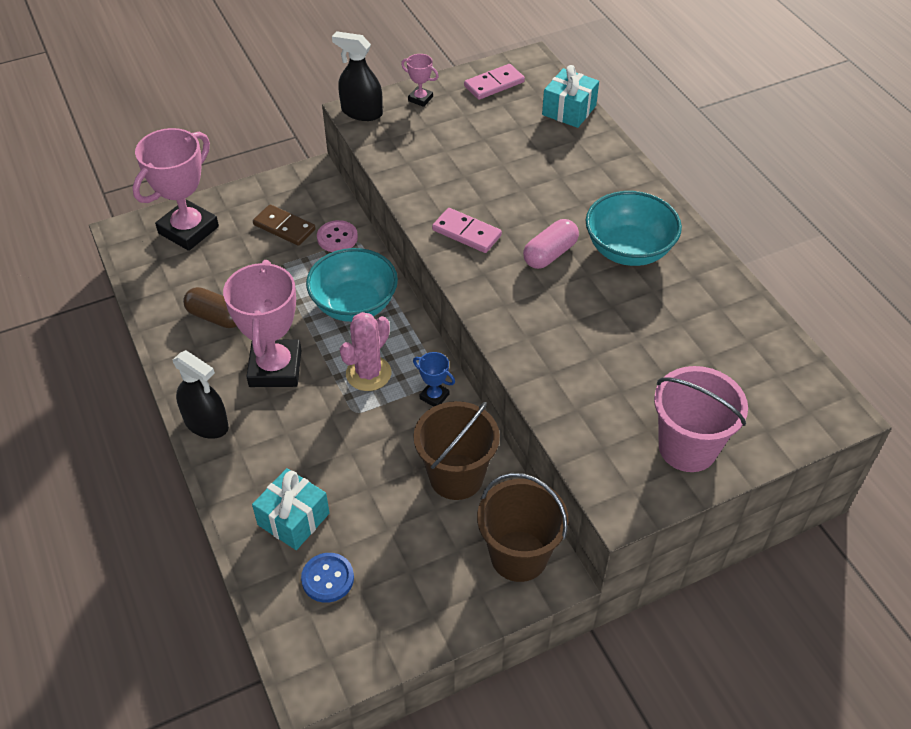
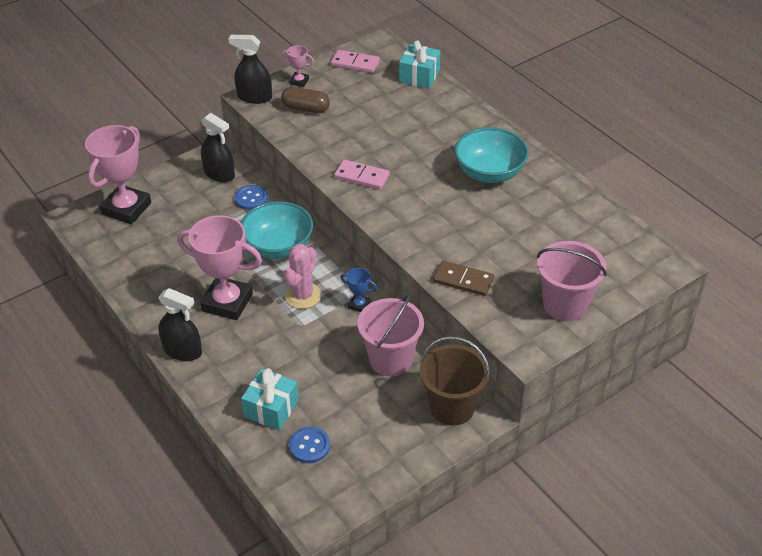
camera: 10 degrees left, 5 degrees down
(216, 317) = (168, 271): brown capsule -> brown capsule (306, 108)
(275, 368) = (227, 302): pink trophy -> pink trophy turned 60 degrees counterclockwise
(284, 227) = (205, 196): brown domino -> brown domino (463, 280)
(307, 201) = (219, 174): none -> black spray bottle
(337, 238) = (251, 198): pink button -> blue button
(456, 476) = (390, 359): brown bucket -> pink bucket
(494, 84) = (355, 63): pink domino -> pink domino turned 60 degrees clockwise
(550, 254) = (430, 183): pink capsule -> none

